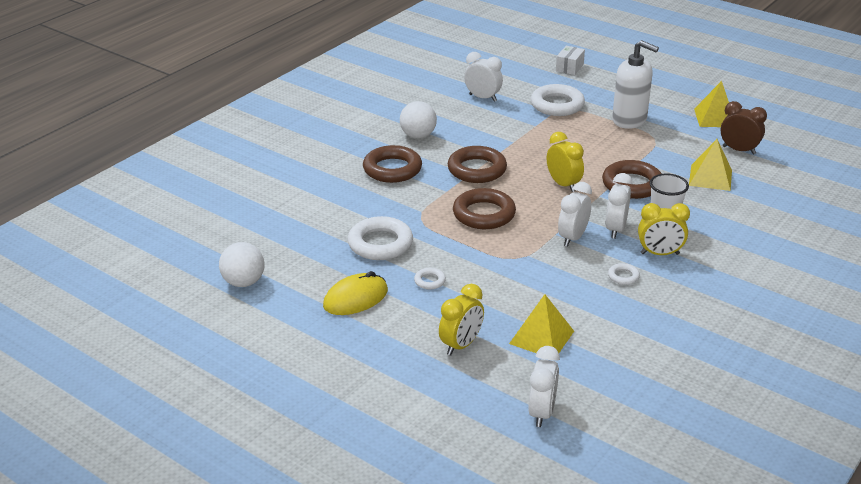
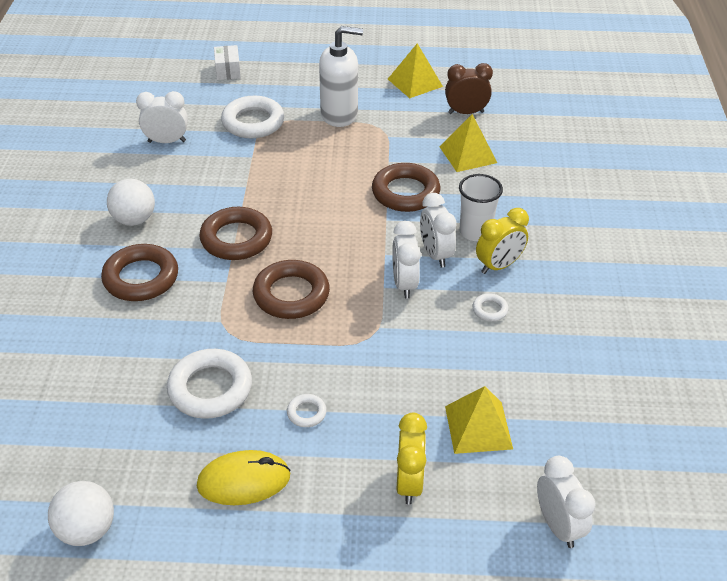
camera: 35 degrees left, 10 degrees up
(355, 298) = (244, 481): yellow mouse -> yellow mouse turned 60 degrees clockwise
(563, 184) = (341, 220): yellow clock -> none

